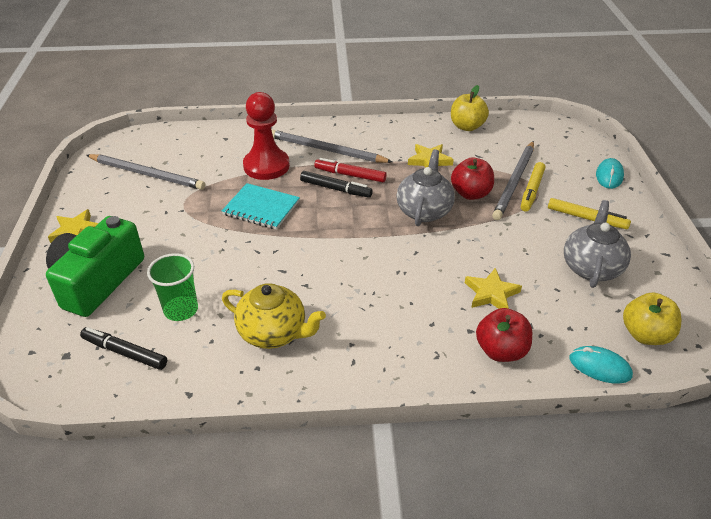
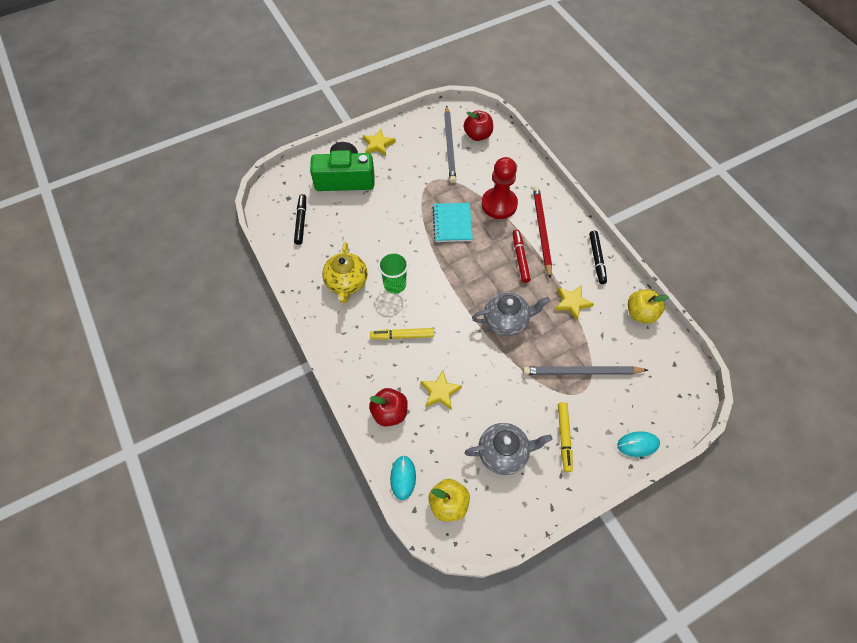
camera: 65 degrees right, 20 degrees up
(181, 310) = (342, 229): green cup -> green cup (395, 284)
(326, 150) = (541, 231): grey pencil -> red pencil
(336, 189) = (498, 256): black marker -> black marker (597, 259)
(471, 194) = (546, 345): red apple -> red apple (477, 135)
(532, 191) = (577, 388): yellow marker -> yellow marker (402, 336)

